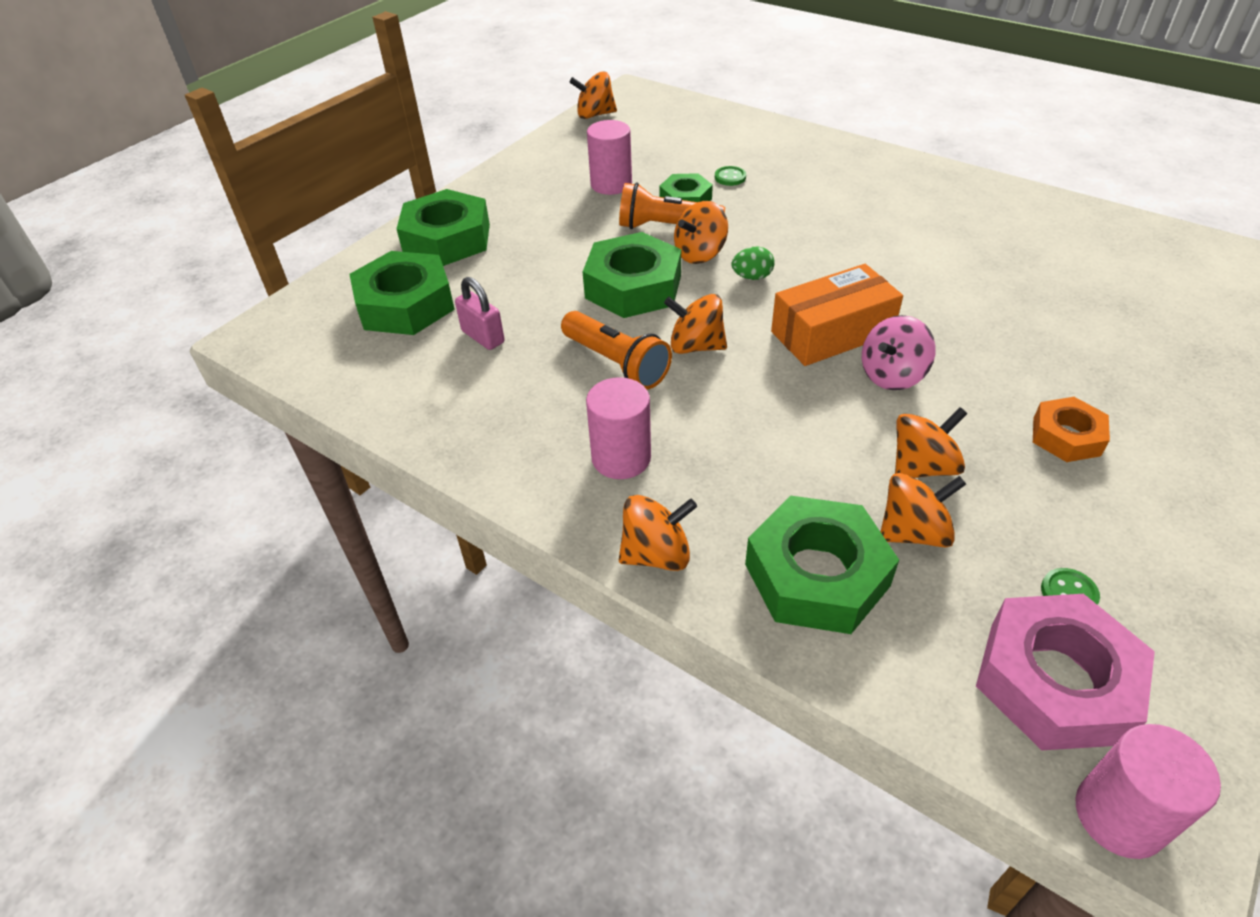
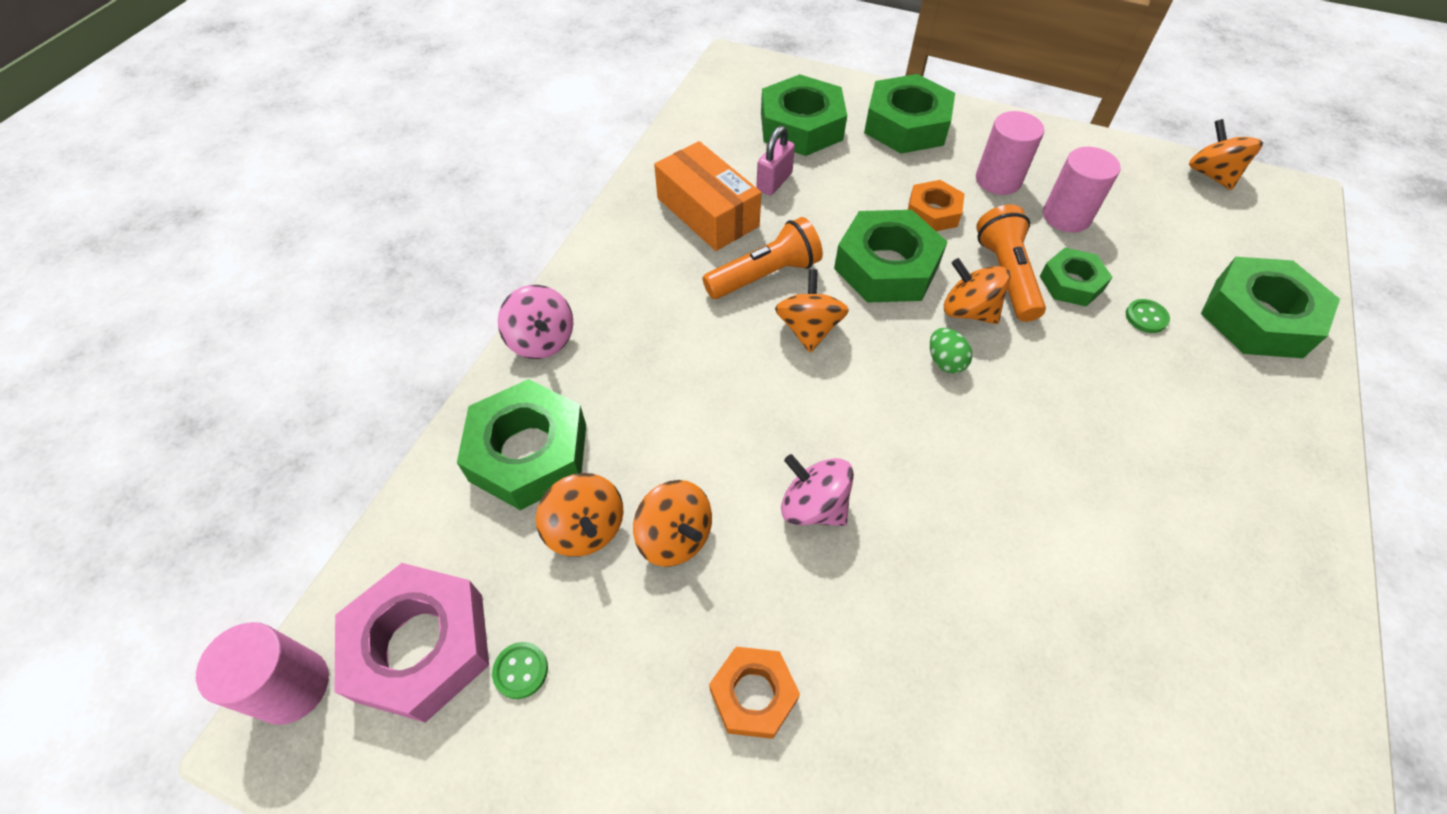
camera: 75 degrees right, 10 degrees up
(575, 248) = (933, 212): none -> orange nut
(616, 363) = (765, 275): orange flashlight -> orange flashlight turned 150 degrees counterclockwise
(621, 458) = (644, 300): pink cylinder -> pink cylinder (998, 180)
(656, 554) = (542, 340): orange spinning top -> pink spinning top
(742, 136) = (1258, 317): none -> green nut
(832, 333) = (870, 444): orange box -> orange box (708, 212)

